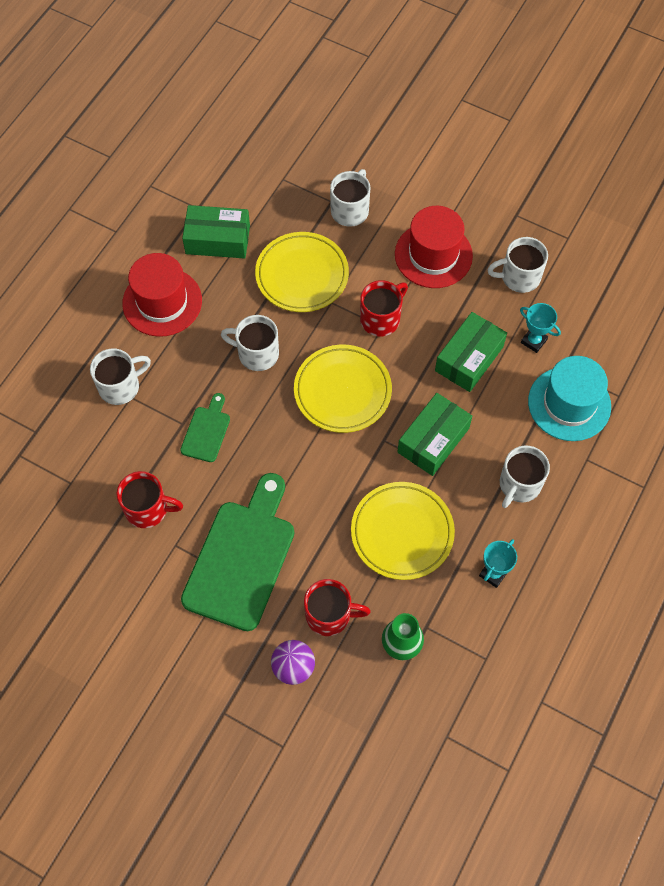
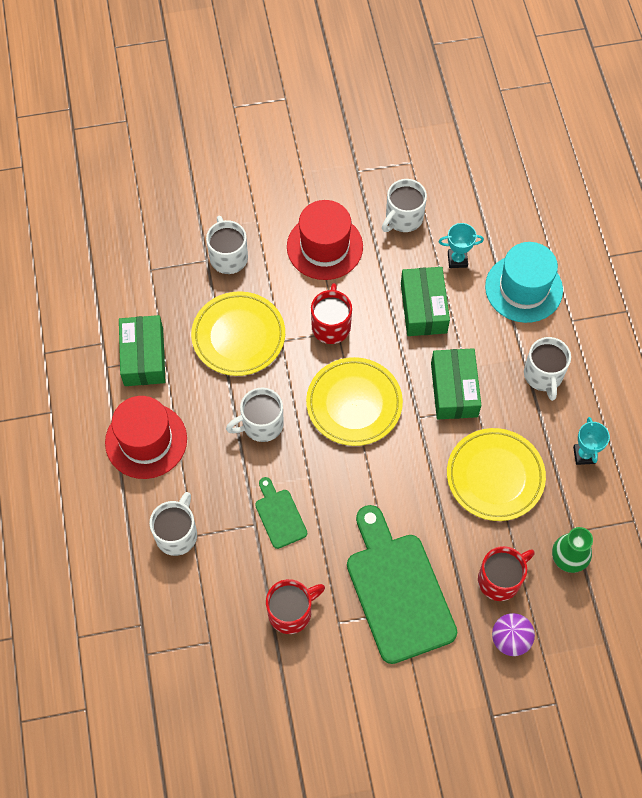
camera: 40 degrees left, 0 degrees up
(217, 240) = (144, 357): green box -> green box turned 60 degrees counterclockwise

